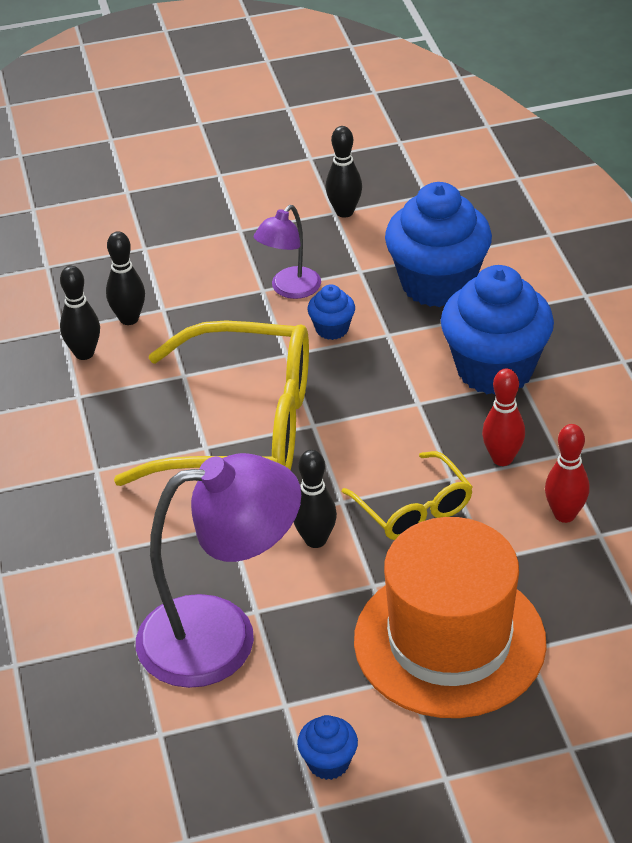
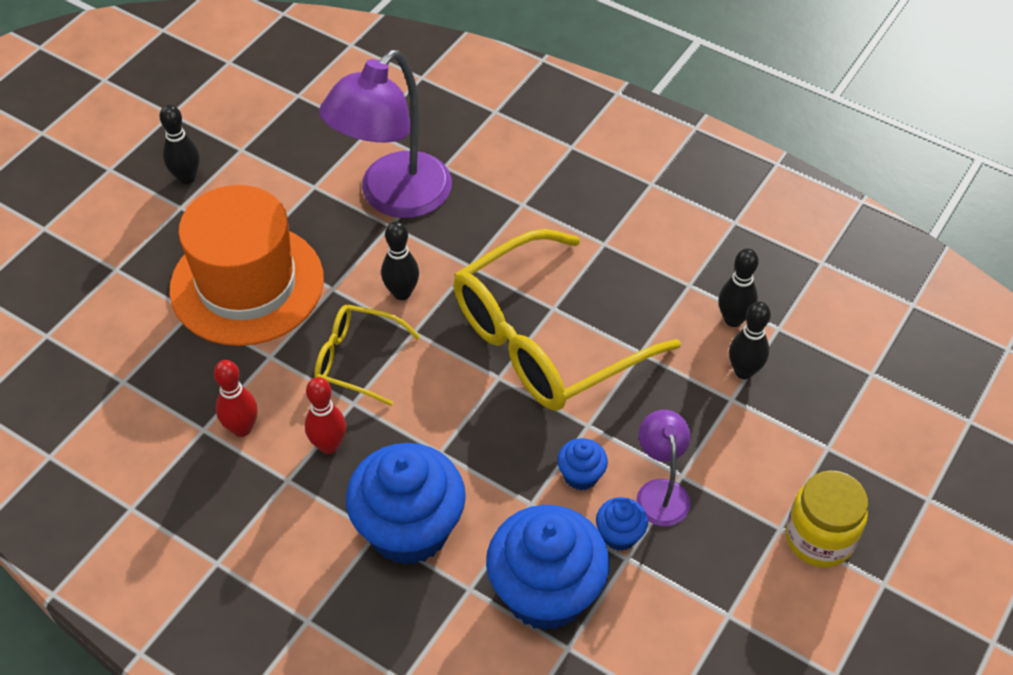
camera: 135 degrees right, 10 degrees up
(223, 212) = (819, 538): none -> yellow jar
(328, 763) = (257, 173): blue cupcake -> blue cupcake (619, 535)
(344, 212) = (720, 622): black bowling pin -> black bowling pin (187, 178)

